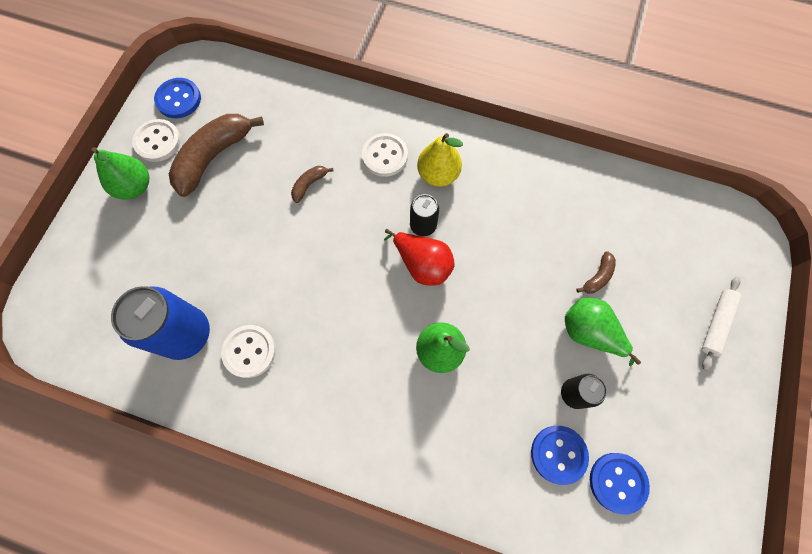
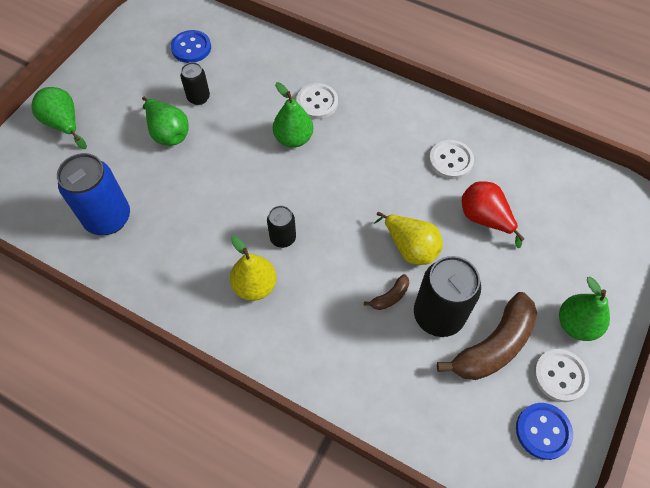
camera: 170 degrees left, 10 degrees down
(186, 334) = (506, 181): blue can -> blue can (108, 218)
(263, 175) = (438, 315): none -> black can
(292, 236) = (410, 248): none -> yellow pear
(385, 156) = (306, 315): white button -> white button (317, 102)
(422, 264) = (292, 204): red pear -> red pear (484, 219)
(558, 454) = (225, 67): blue button -> none
(597, 277) = (141, 171): brown banana -> none
(716, 324) = (64, 124): white rolling pin -> green pear

